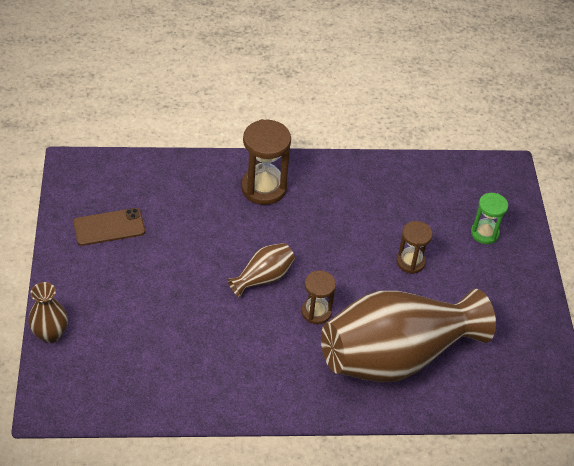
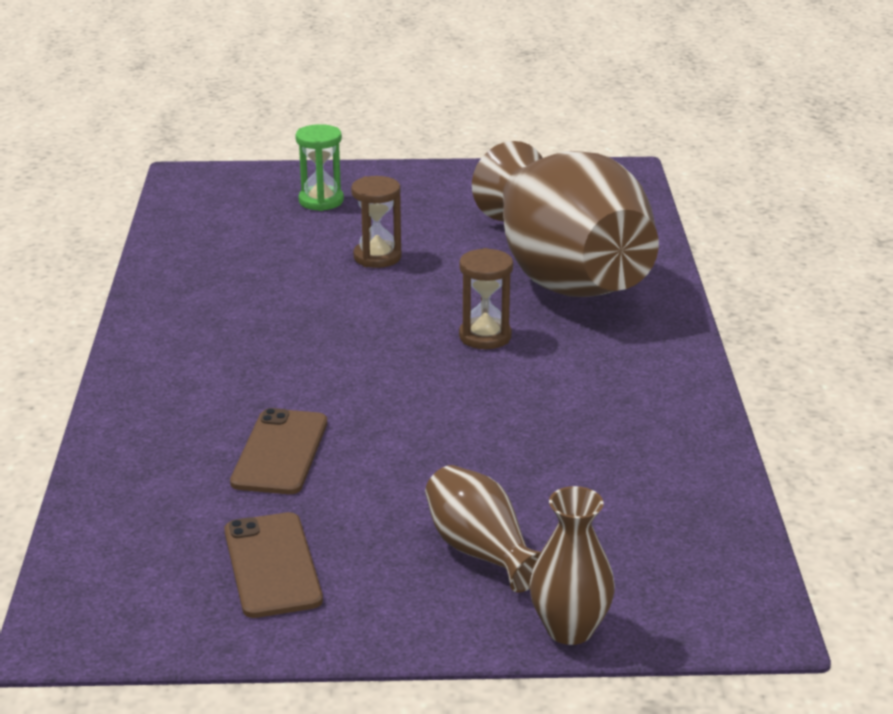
camera: 85 degrees left, 20 degrees down
(199, 226) = (280, 452): none -> brown phone
(263, 278) = (412, 384): brown vase -> brown vase (481, 551)
(264, 188) = (190, 383): brown hourglass -> none

